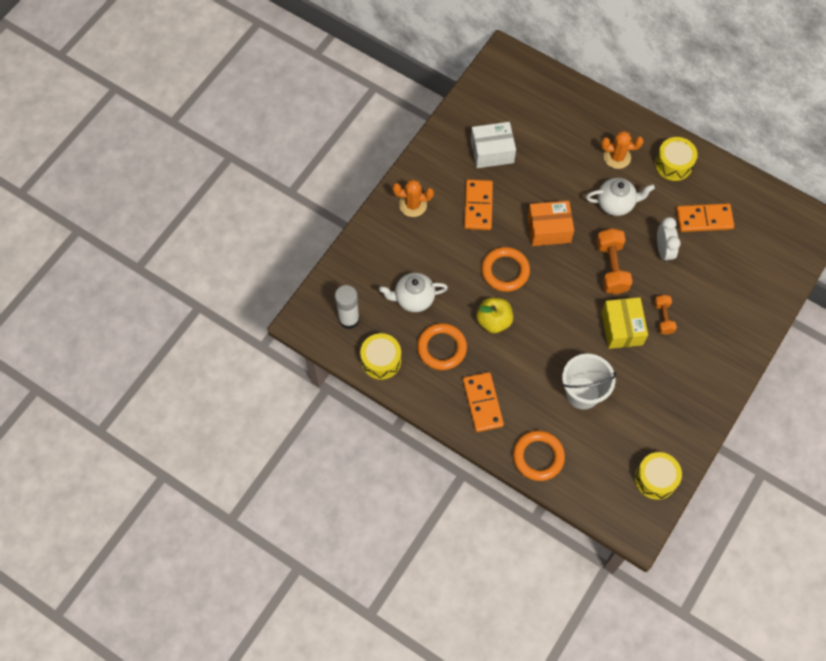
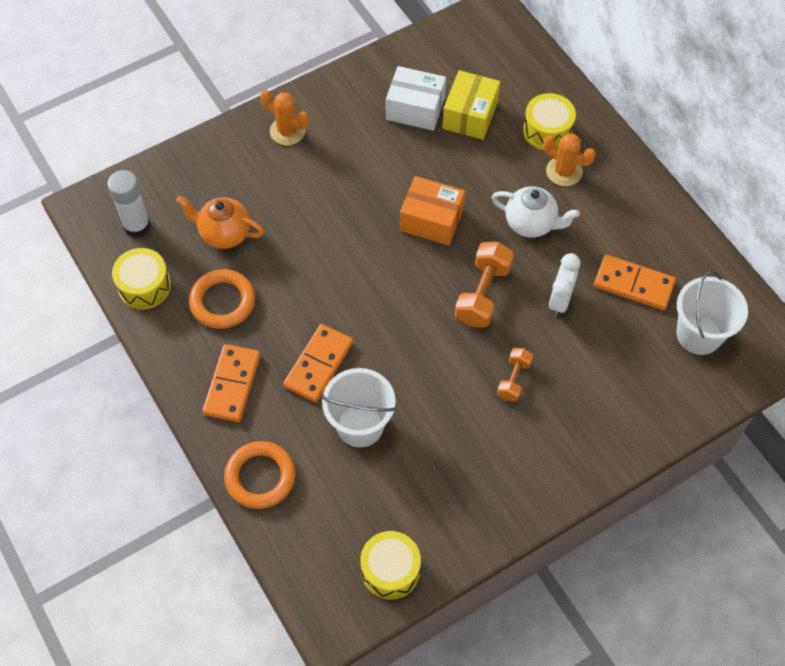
camera: 25 degrees right, 5 degrees down
(413, 299) = (224, 234): white teapot -> orange teapot
(478, 206) = (362, 161): orange domino -> orange domino (318, 364)
(494, 321) = (303, 297): yellow apple -> none
(505, 271) = (350, 246): orange ring -> none
(622, 328) = (454, 370): yellow box -> yellow box (470, 115)
(673, 164) = (630, 206): yellow drum -> yellow drum (547, 131)
(762, 236) = (699, 334): none -> white bucket

